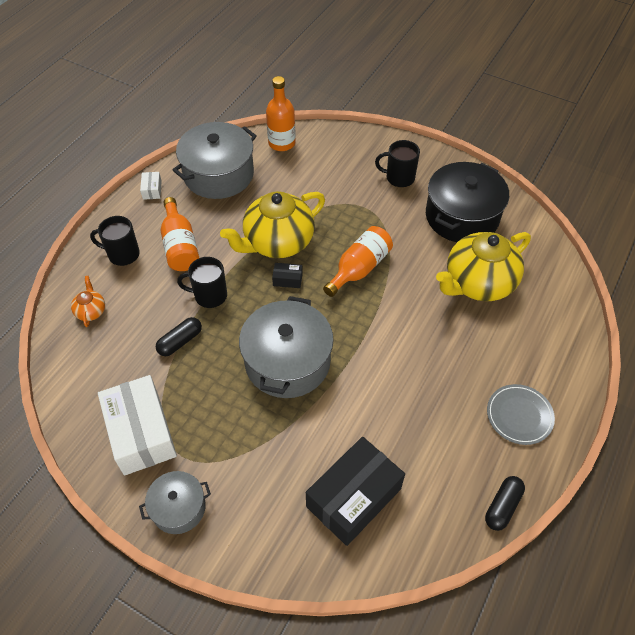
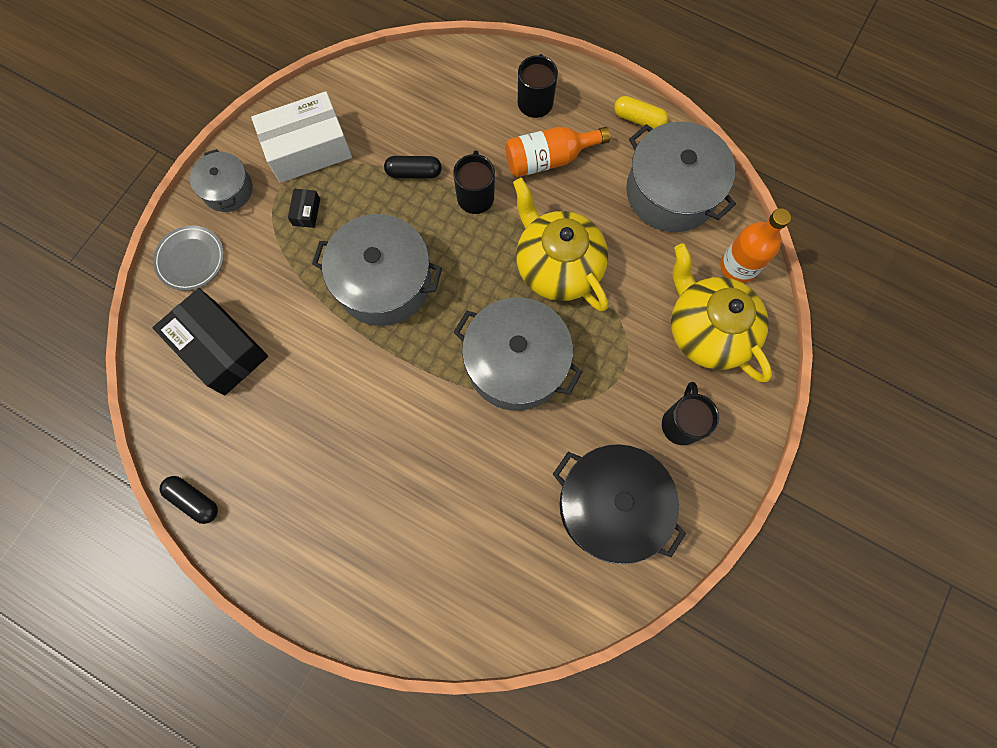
camera: 90 degrees right, 20 degrees up
(91, 311) = (456, 83): orange teapot -> none
(152, 190) = (639, 119): white box -> yellow capsule
(180, 341) = (414, 173): black capsule -> black capsule turned 45 degrees counterclockwise
(287, 279) = (499, 279): black box -> black box (306, 212)
(359, 269) = (516, 363): orange bottle -> grey pot
(478, 283) = (493, 513): yellow teapot -> yellow teapot (706, 330)
(519, 415) = (298, 536): grey plate -> grey plate (190, 259)

